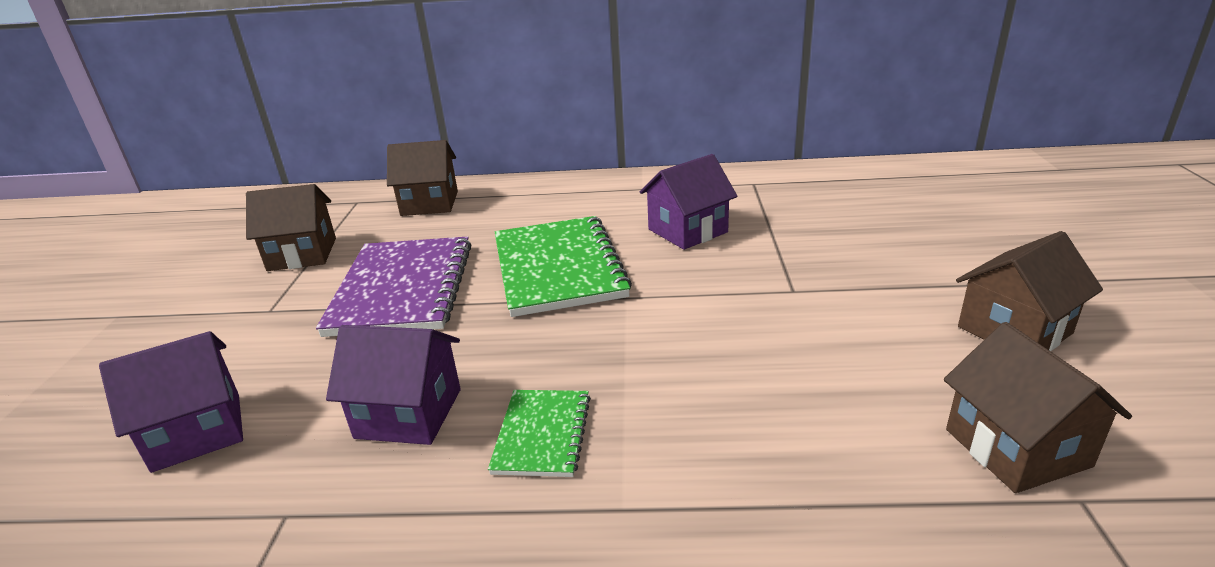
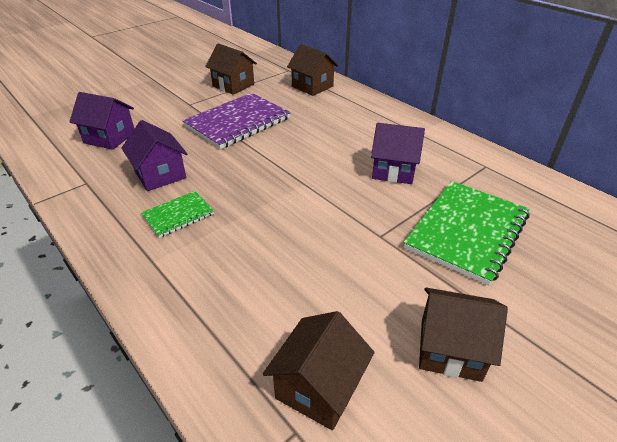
camera: 45 degrees right, 10 degrees up
(558, 268) = (304, 151): green notebook -> green notebook (467, 231)

